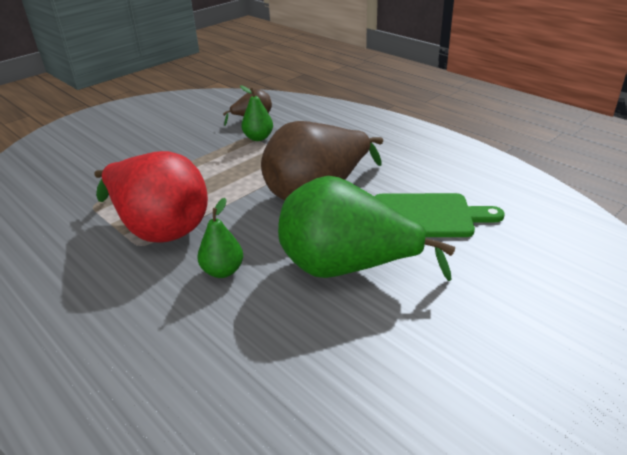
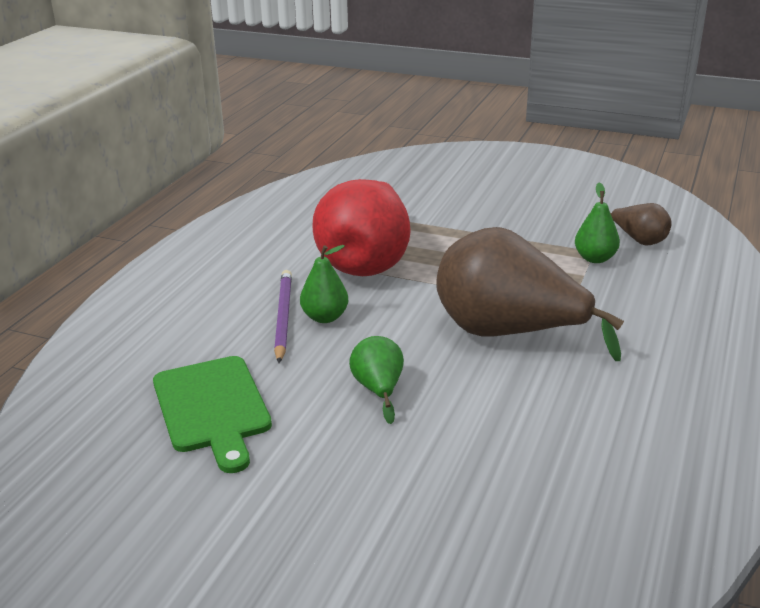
camera: 65 degrees right, 5 degrees down
(200, 295) = (283, 317): none -> purple pencil
(347, 268) = (378, 390): green pear -> green pear, size x0.46
(427, 216) = (529, 426): green cutting board -> green cutting board (213, 408)

